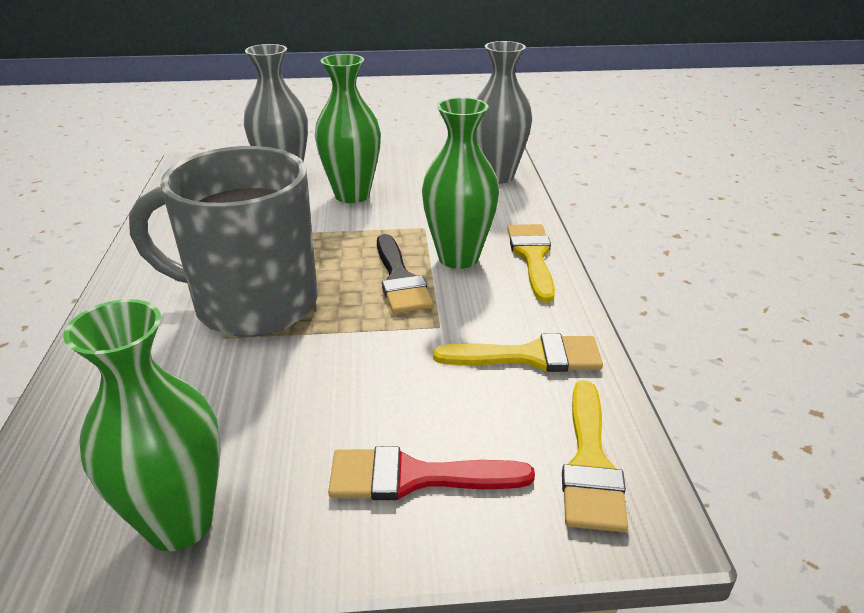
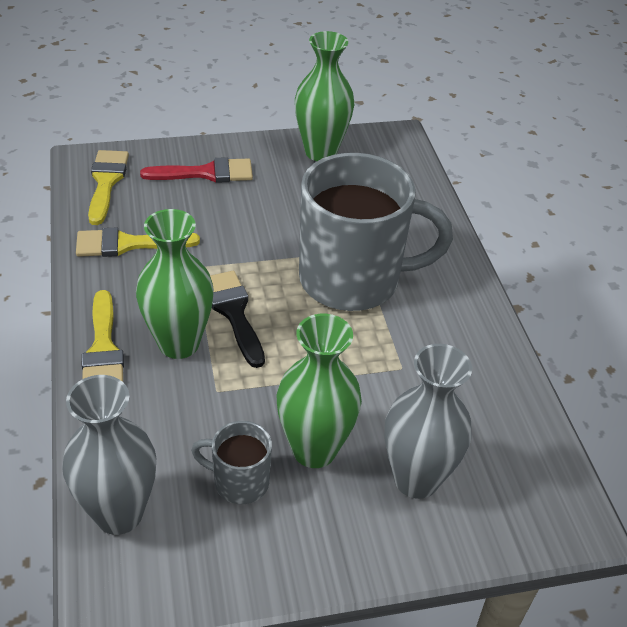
camera: 170 degrees right, 10 degrees up
(412, 184) = (239, 482): none -> grey mug

